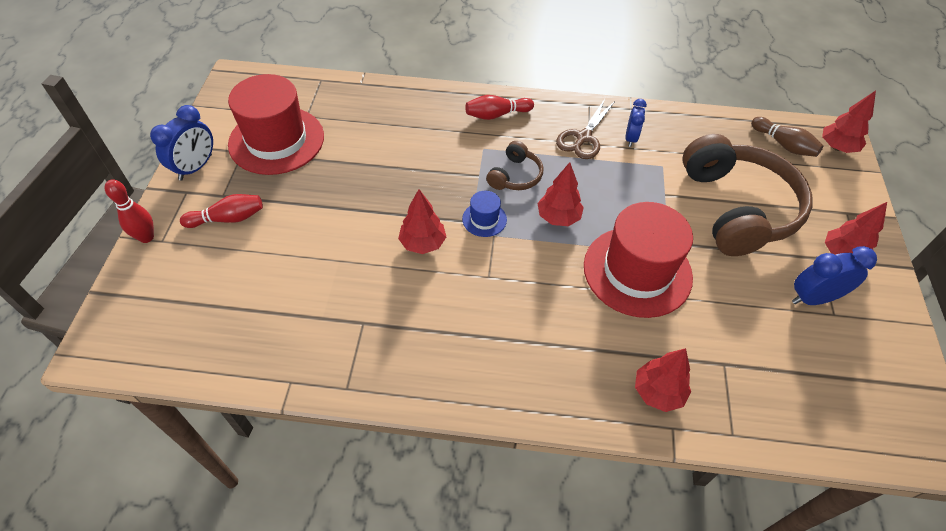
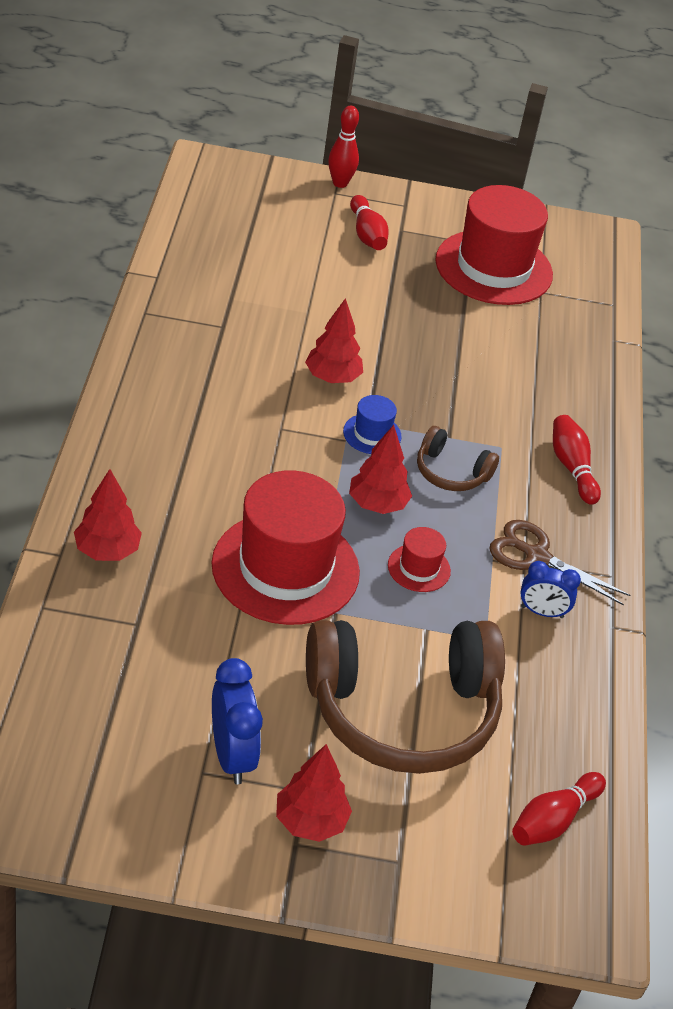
camera: 85 degrees right, 10 degrees down
(196, 167) = (442, 210): blue clock -> none
(613, 196) = (419, 568): none -> red hat
(783, 145) = (553, 820): brown bowling pin -> red bowling pin
(837, 147) = (557, 904): red tree -> none

